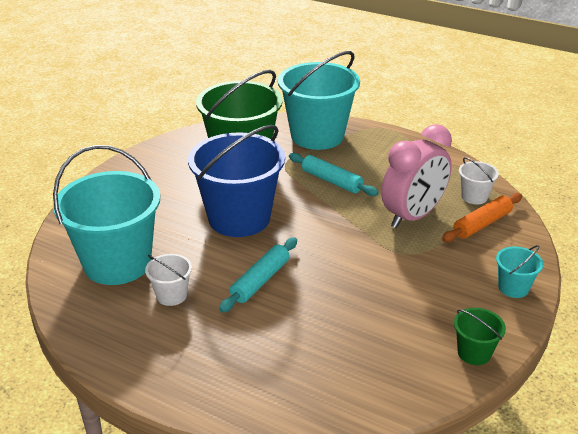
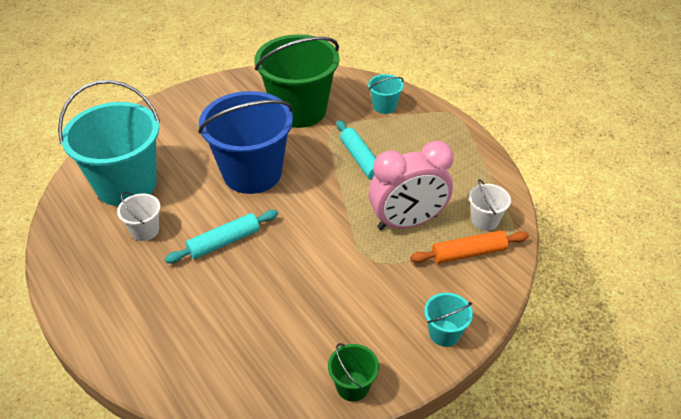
camera: 25 degrees right, 10 degrees up
(317, 136) = (384, 106): turquoise bucket -> turquoise bucket, size x0.43

